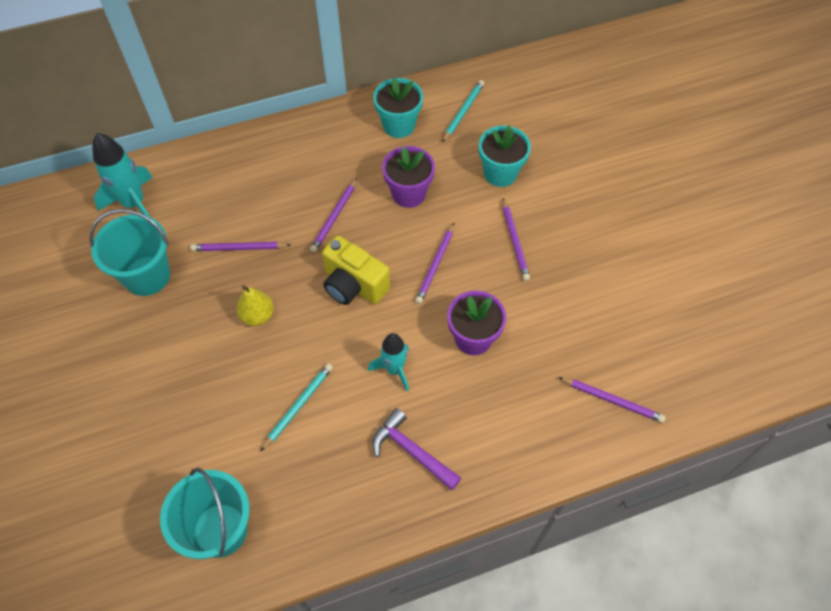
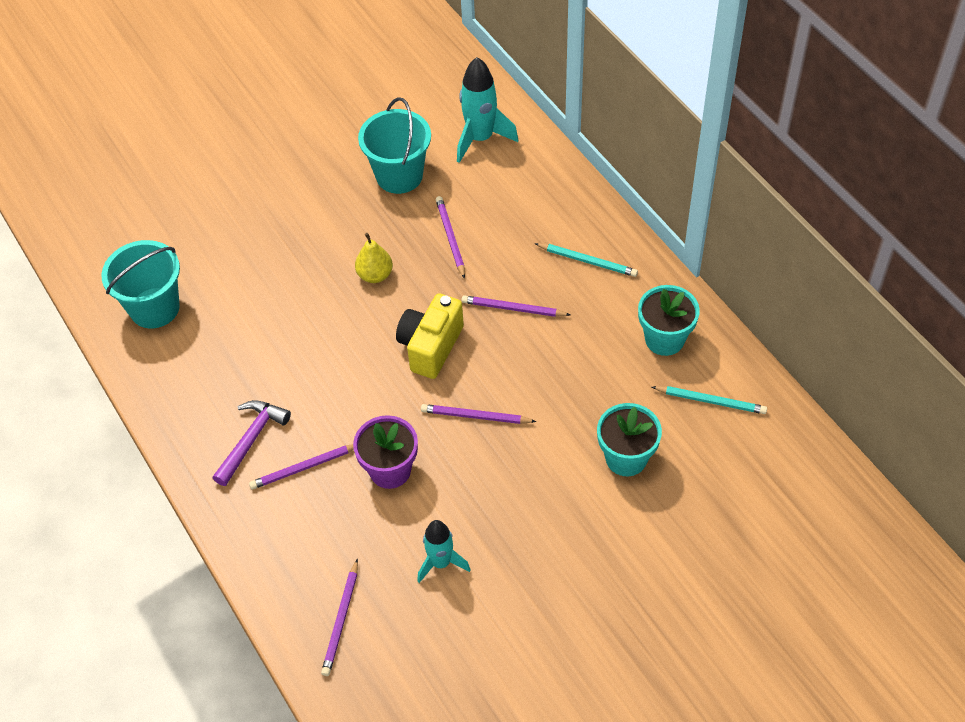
camera: 80 degrees right, 5 degrees down
(298, 406) = (283, 334): turquoise pencil -> turquoise pencil (587, 261)
(394, 369) = (338, 405): turquoise rocket -> turquoise rocket (441, 562)
(408, 194) = (566, 370): purple flower pot -> none
(515, 241) = (530, 490): purple pencil -> purple pencil (304, 468)

